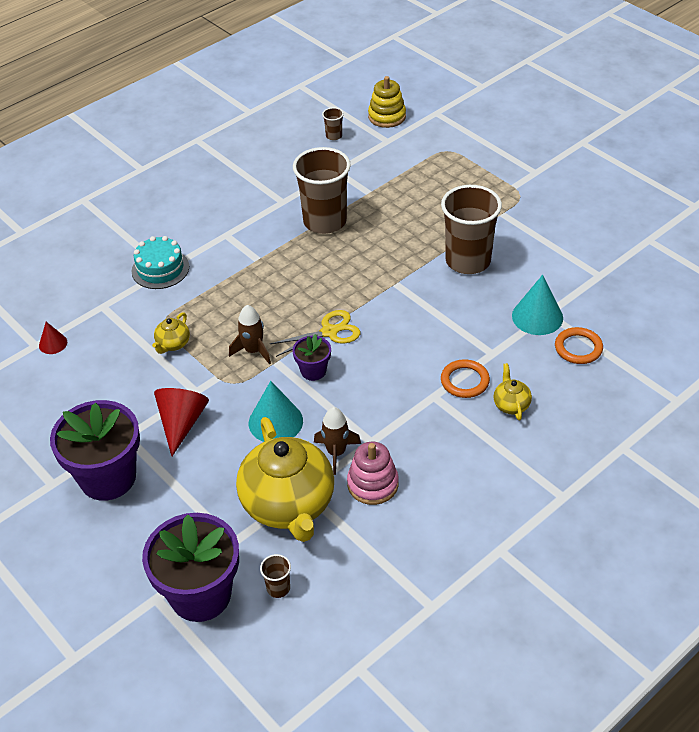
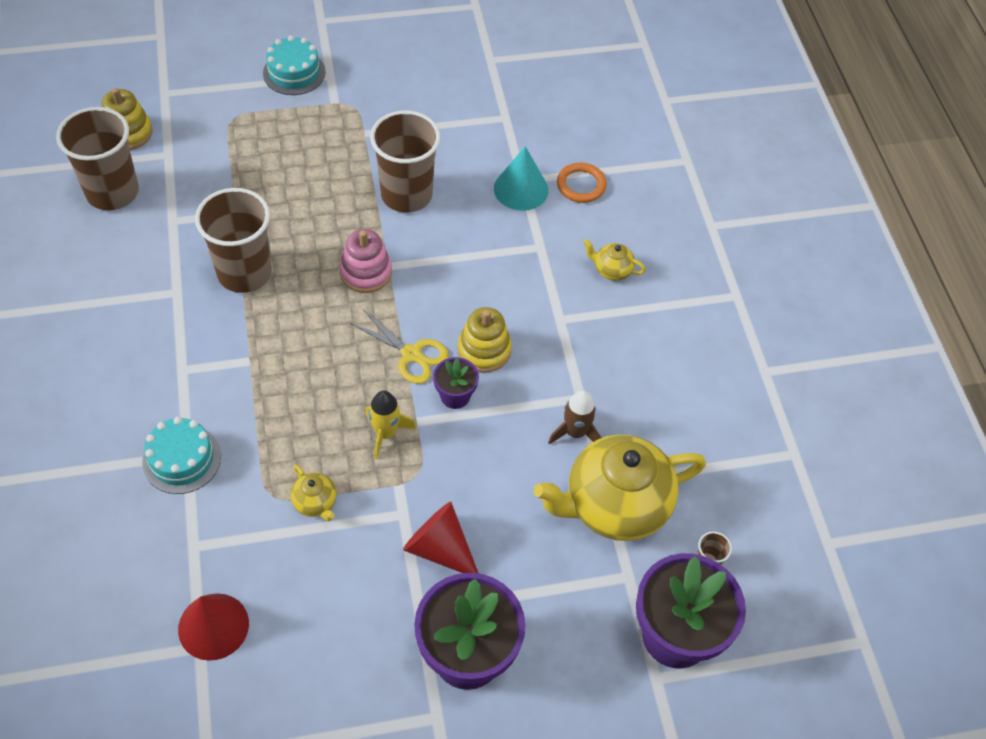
camera: 65 degrees left, 10 degrees up
(53, 343) = (213, 626): red cone -> red cone, size x1.81
(253, 351) = (385, 433): brown rocket -> yellow rocket
(275, 422) = (499, 463): turquoise cone -> none
(289, 505) = (614, 505): yellow teapot -> yellow teapot turned 150 degrees clockwise
(329, 332) = (412, 354): yellow scissors -> yellow scissors turned 120 degrees clockwise
(334, 136) = (112, 192): brown cup -> brown cup, size x2.43
(366, 367) = (484, 350): none -> yellow stacking toy
(373, 484) = (633, 424): pink stacking toy -> pink stacking toy (366, 272)
(465, 381) = (559, 286): orange ring -> none
(519, 155) = (294, 72): none -> turquoise cake

